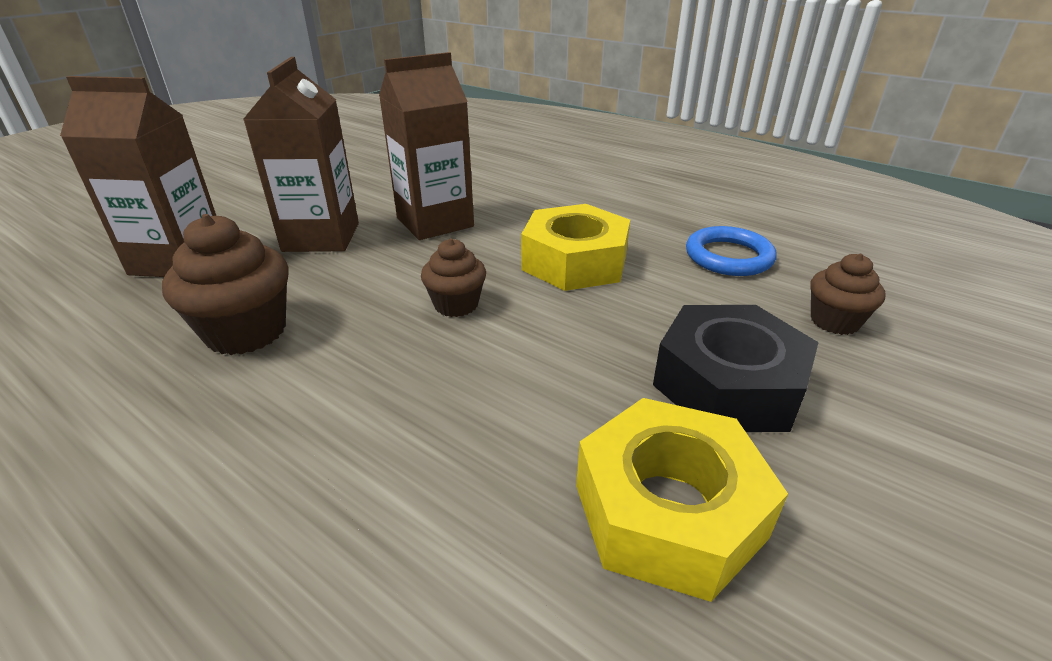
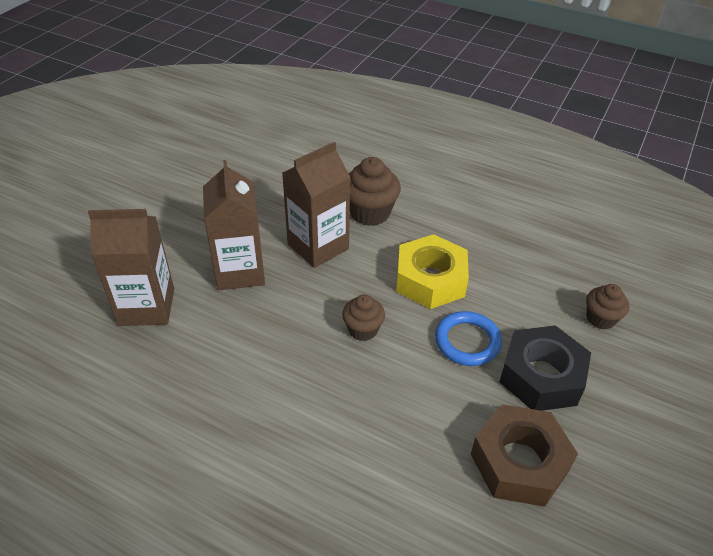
camera: 10 degrees left, 10 degrees up
(246, 332) = (235, 369): brown cupcake -> brown cupcake (370, 213)
(668, 511) = (519, 462): yellow nut -> brown nut
(728, 257) = (532, 264): blue ring -> blue ring (467, 341)

